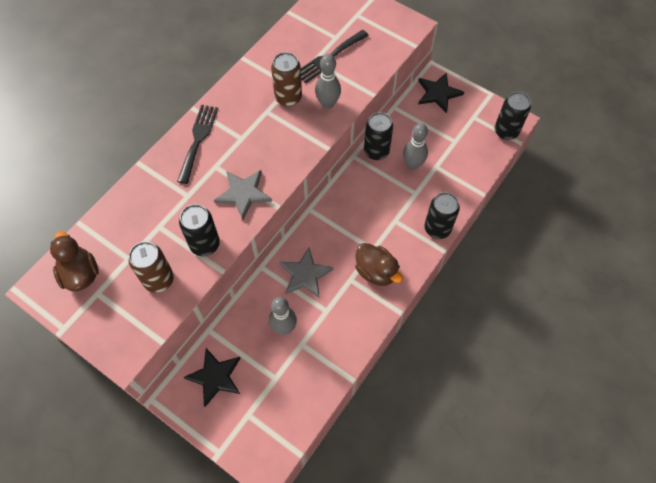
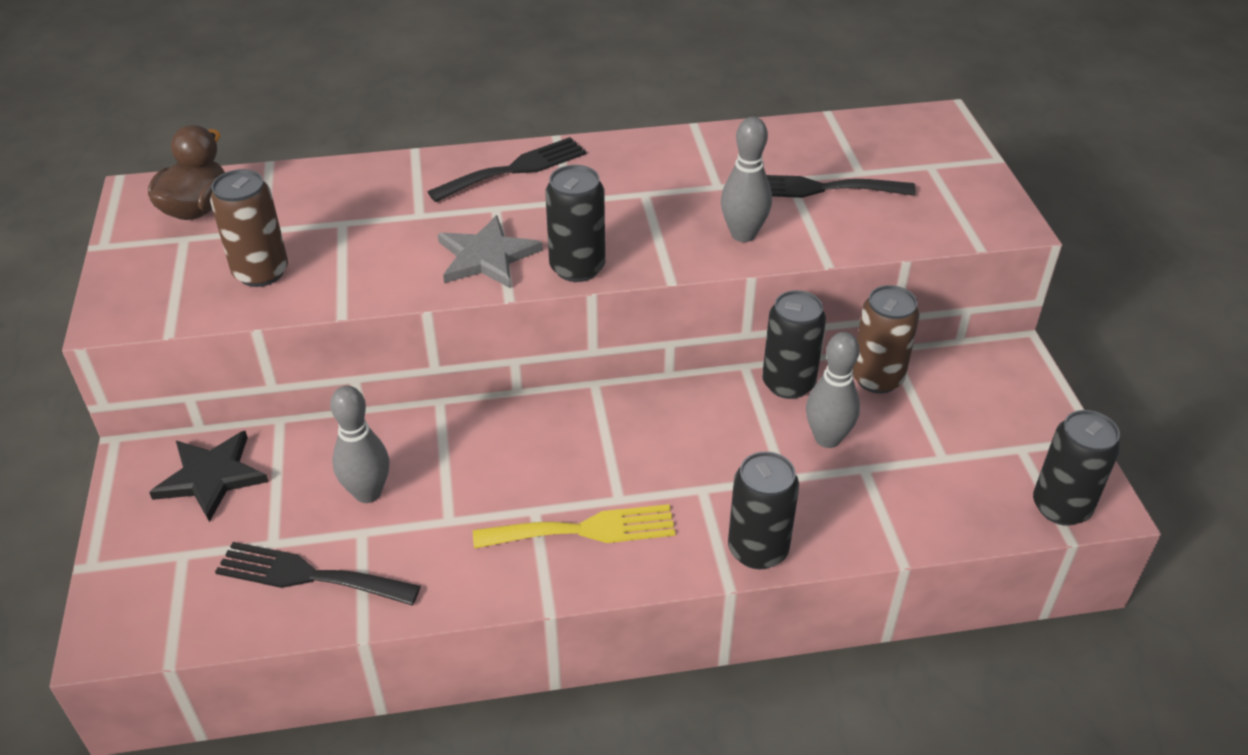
camera: 45 degrees right, 20 degrees down
(205, 244) = (363, 275): black can -> black can (577, 268)
(288, 97) = (695, 196): brown can -> brown can (877, 378)
(305, 274) = (482, 454): grey star -> none
(305, 377) = (309, 576): none -> black fork
(376, 271) = (584, 530): brown duck -> yellow fork
(438, 93) = (992, 378): black star -> none

